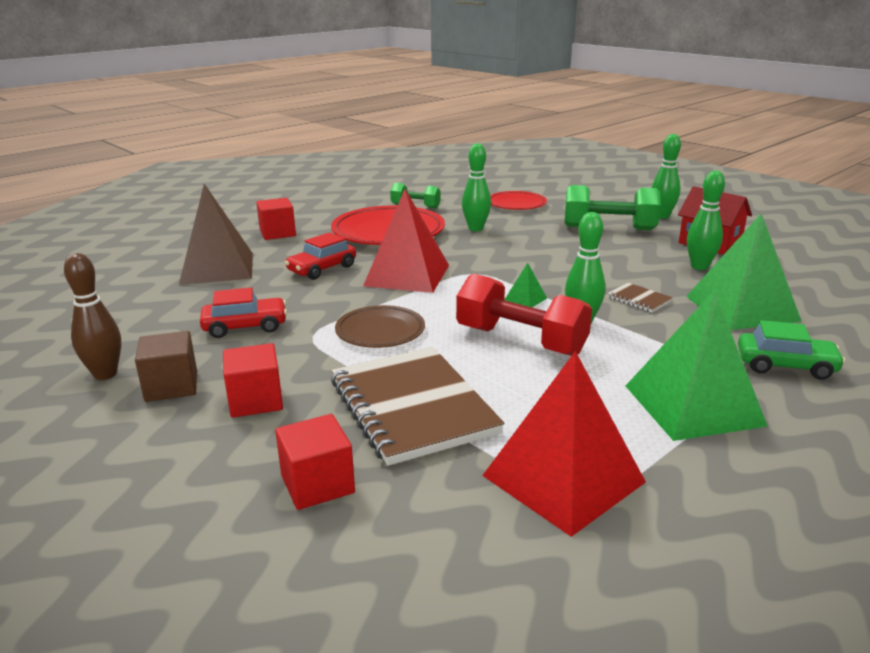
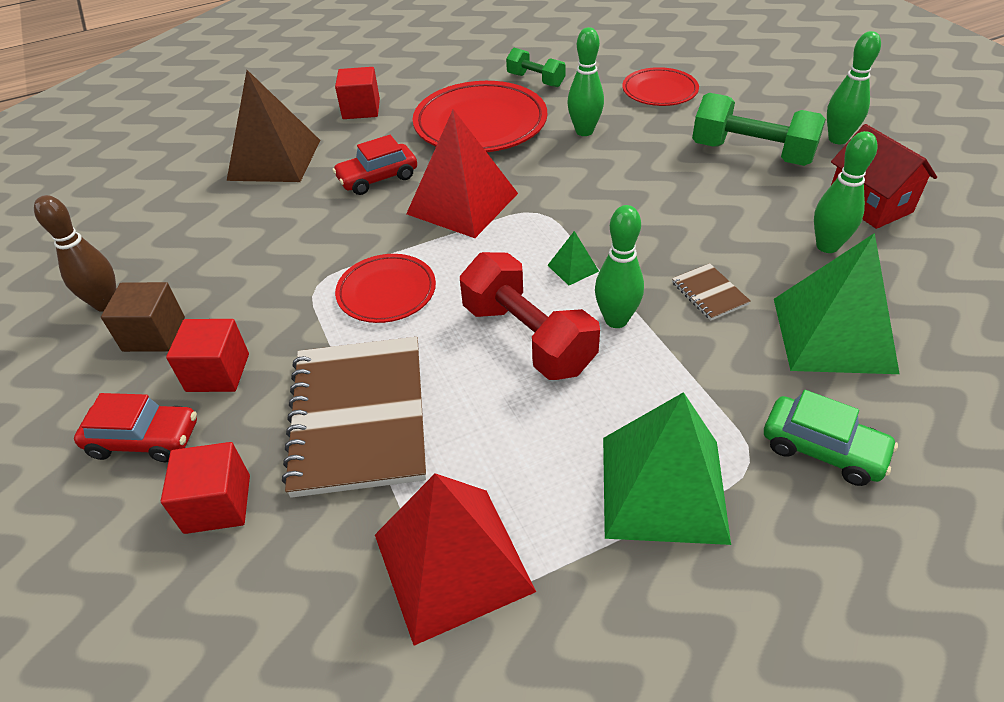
camera: 20 degrees right, 20 degrees up
(245, 326) = (259, 258): red car -> red car (144, 439)
(380, 331) = (386, 292): brown plate -> red plate

